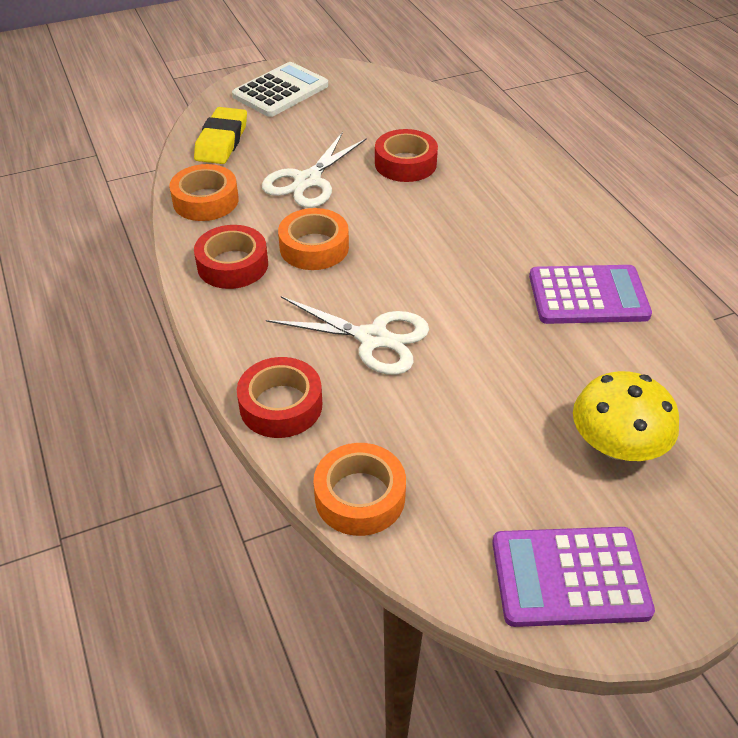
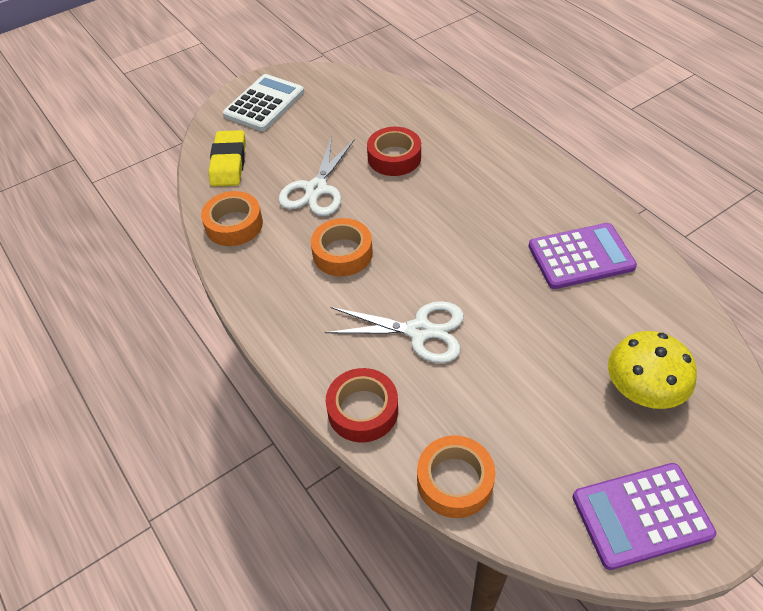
camera: 10 degrees left, 5 degrees up
(232, 265) = (278, 283): red tape -> none

